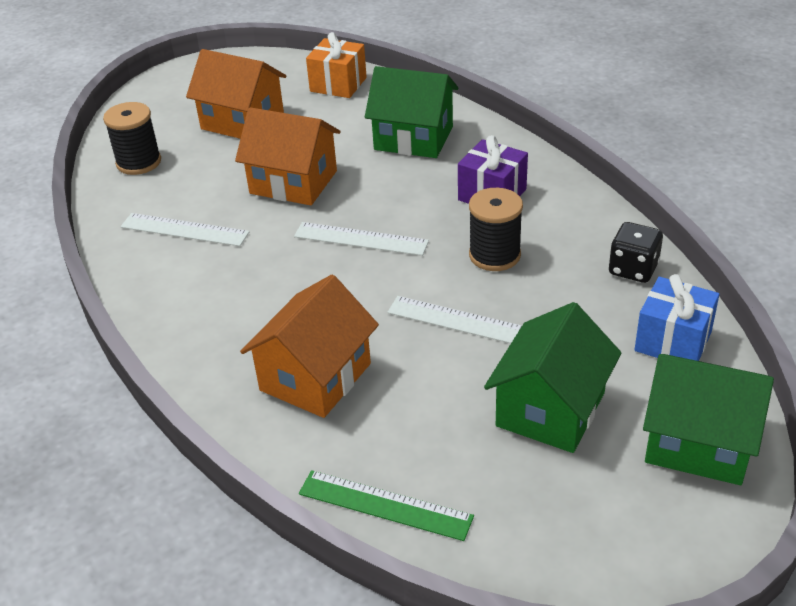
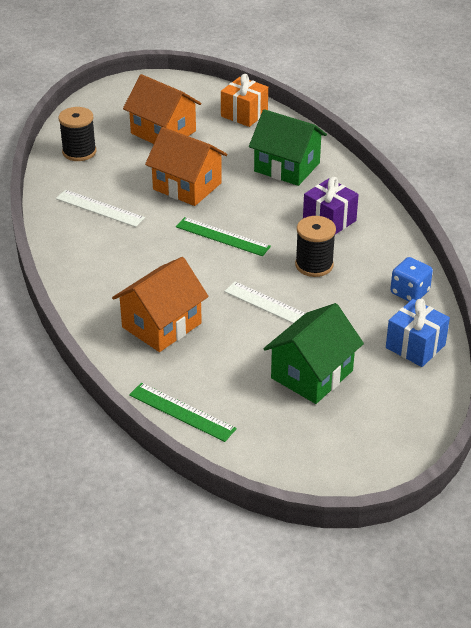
camera: 10 degrees right, 0 degrees up
(361, 239) = (222, 237): white ruler -> green ruler
(633, 269) = (409, 292): black dice -> blue dice
(699, 442) = (402, 413): green house -> none

